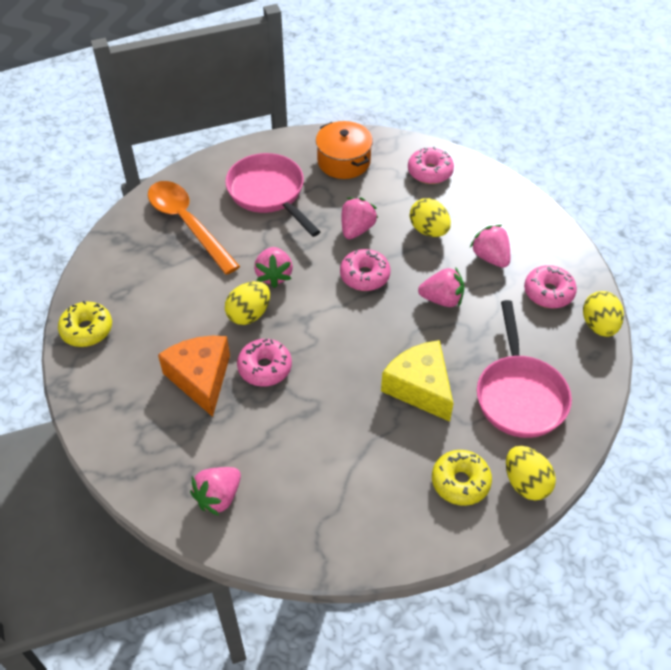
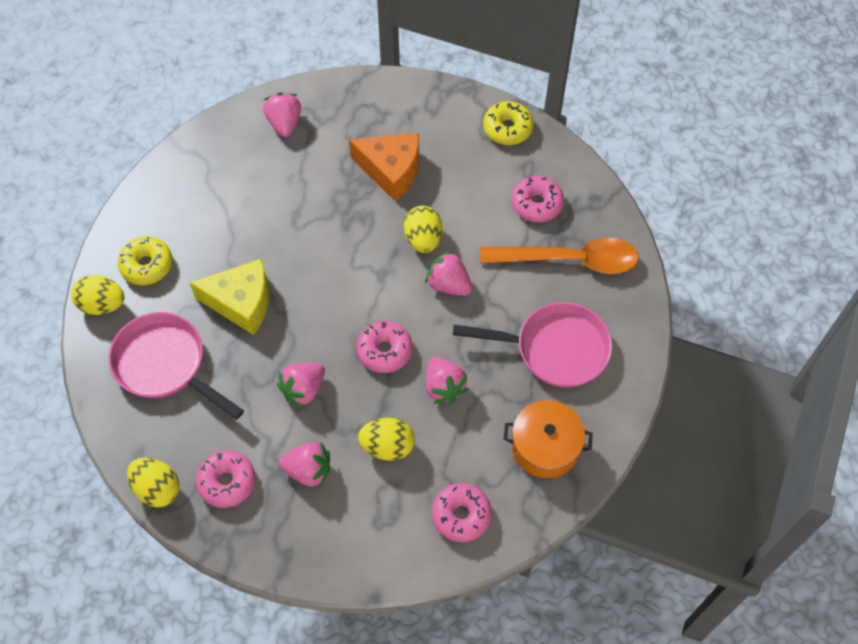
camera: 130 degrees right, 10 degrees up
(265, 368) = (361, 215): pink donut -> pink donut (536, 204)

